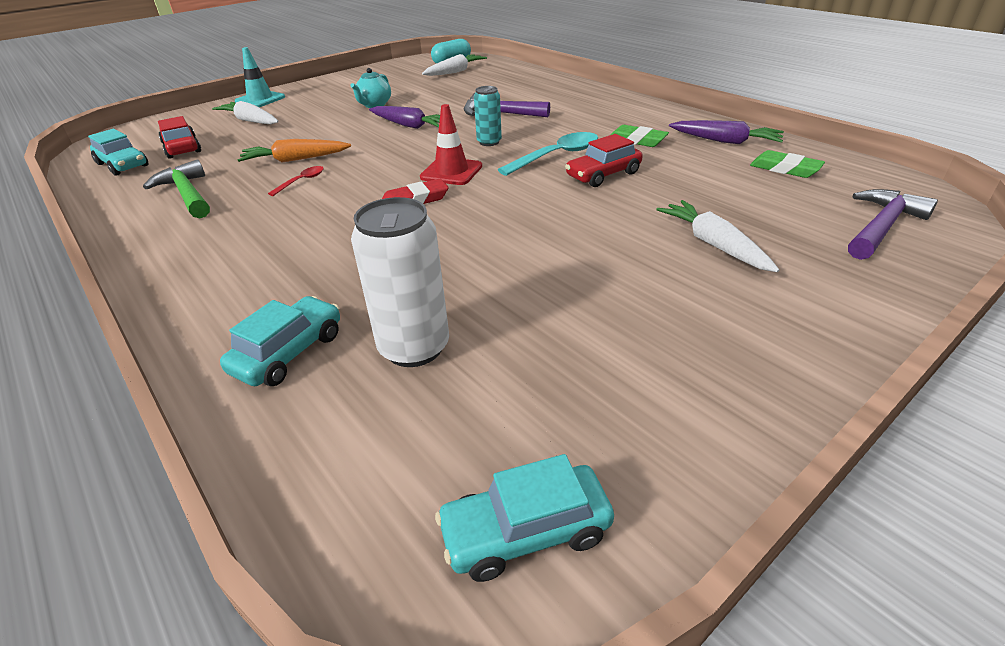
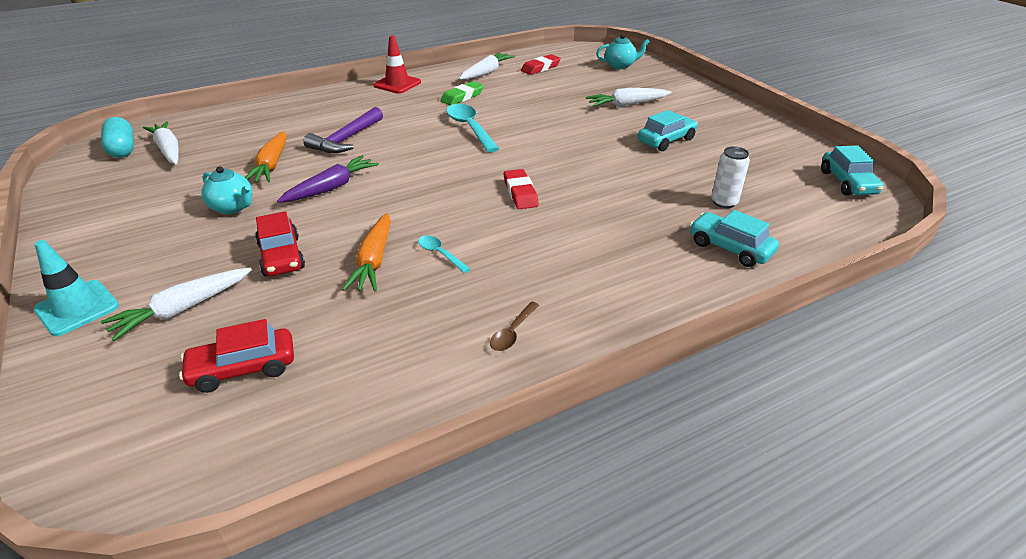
camera: 80 degrees left, 0 degrees up
(123, 165) = (265, 428): turquoise car -> turquoise car (666, 140)
(176, 227) = (512, 332): none -> brown spoon
(187, 194) = (424, 337): green hammer -> none
(301, 181) = (440, 254): red spoon -> turquoise spoon
(414, 347) = (724, 202): white can -> white can, size x0.60
(441, 101) = (271, 165): none -> orange carrot
(451, 172) = (471, 173): red traffic cone -> red traffic cone (397, 84)
(489, 142) = (416, 151): turquoise can -> none
(603, 175) = (516, 117): red car -> red car (281, 256)
(725, 141) = (486, 73): purple carrot -> white carrot
(785, 169) = (540, 68): green eraser -> red eraser
(882, 226) = (620, 65): purple hammer -> turquoise teapot

